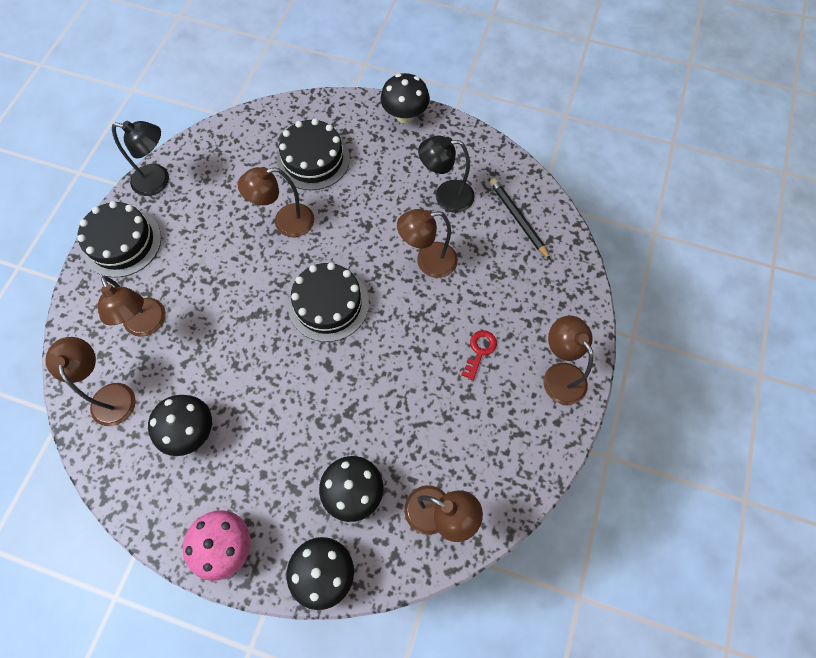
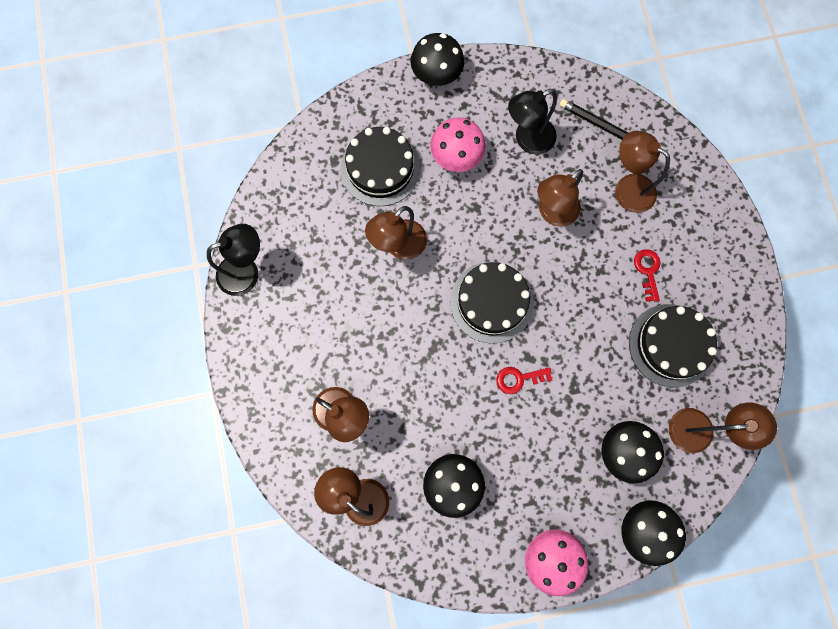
camera: 30 degrees left, 10 degrees up
(122, 242) = (258, 351): black cake -> black cake (670, 345)
(307, 377) = (519, 379): none -> red key
(378, 181) = (456, 158): none -> pink mushroom
(559, 375) = (724, 255): brown lamp -> brown lamp (627, 188)

